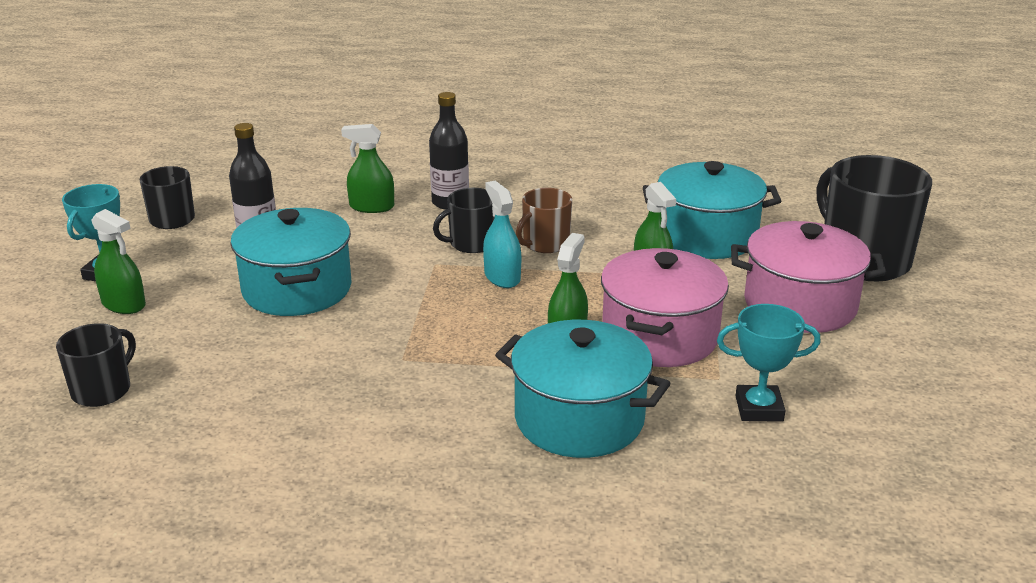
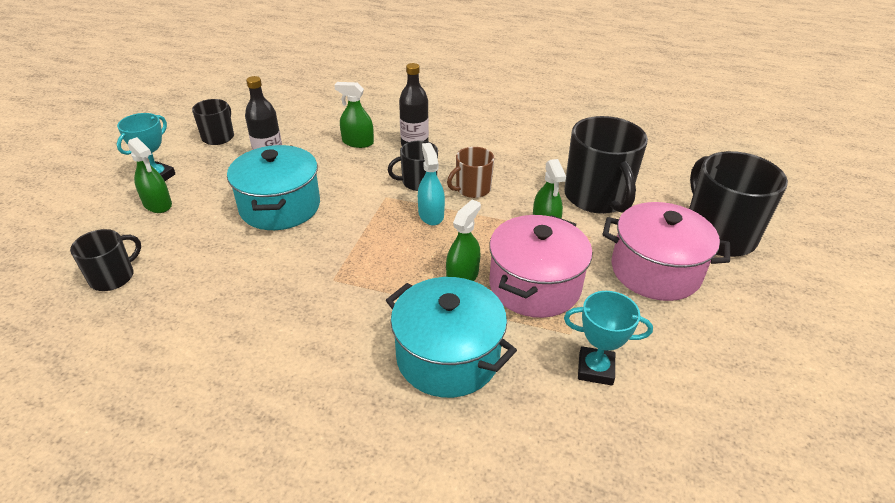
camera: 10 degrees right, 10 degrees up
(706, 236) = (597, 197): turquoise pot -> black mug

